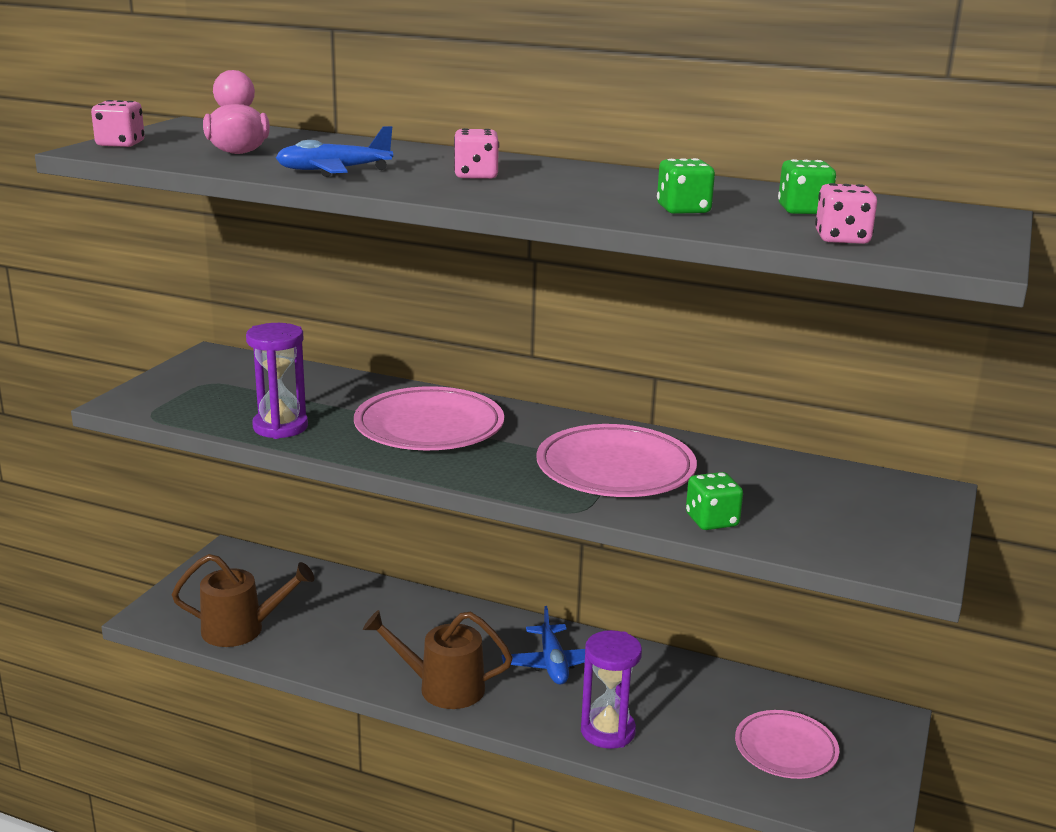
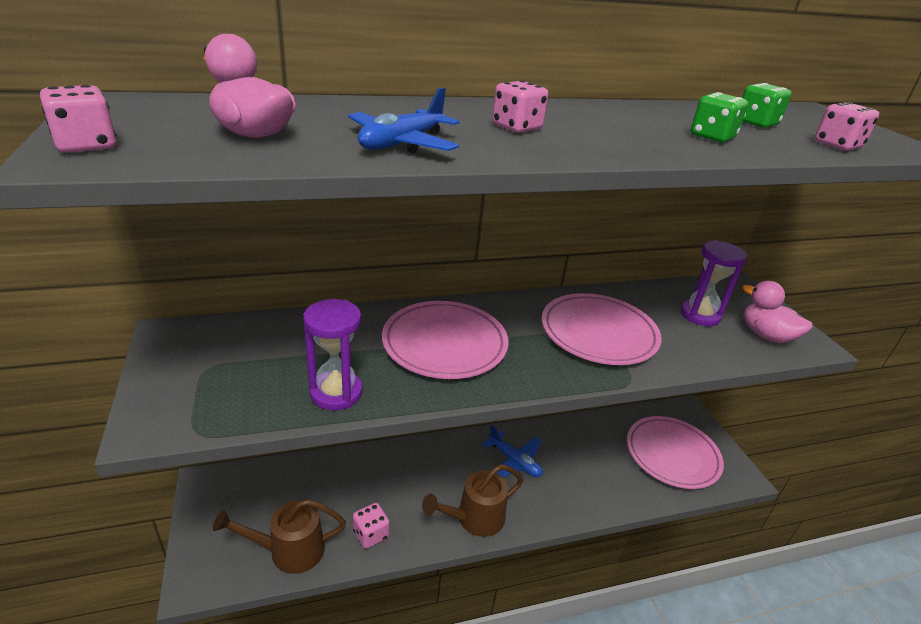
camera: 40 degrees left, 10 degrees up
(242, 629) = (289, 550): brown watering can -> brown watering can turned 150 degrees counterclockwise
(325, 651) = (371, 534): none -> pink dice
(608, 731) = (590, 495): purple hourglass -> purple hourglass (700, 315)
(711, 521) = (697, 353): green dice -> none
(785, 749) = (672, 455): pink plate -> pink plate, size x1.51
(854, 539) = (766, 335): none -> pink duck

